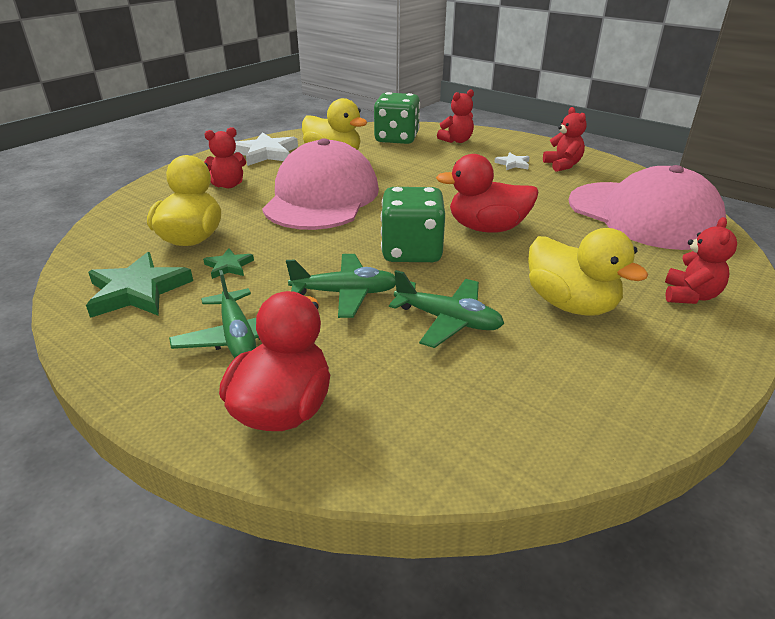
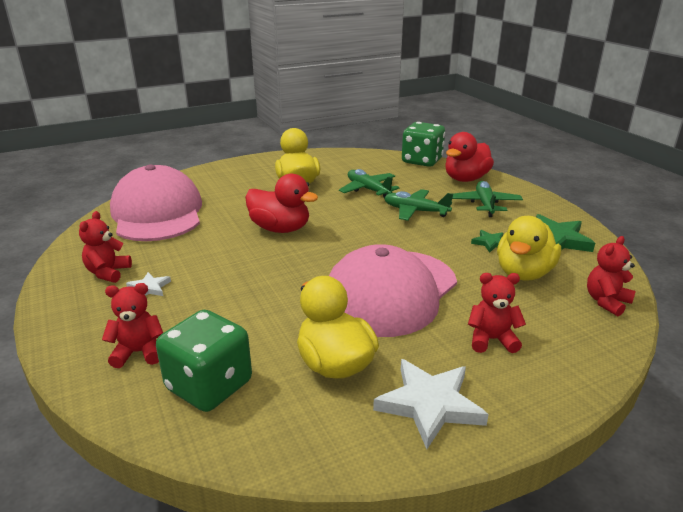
camera: 155 degrees left, 5 degrees down
(411, 251) = (353, 225): green dice -> green dice (422, 161)
(690, 296) = (233, 175): red teddy bear -> red teddy bear (606, 302)

